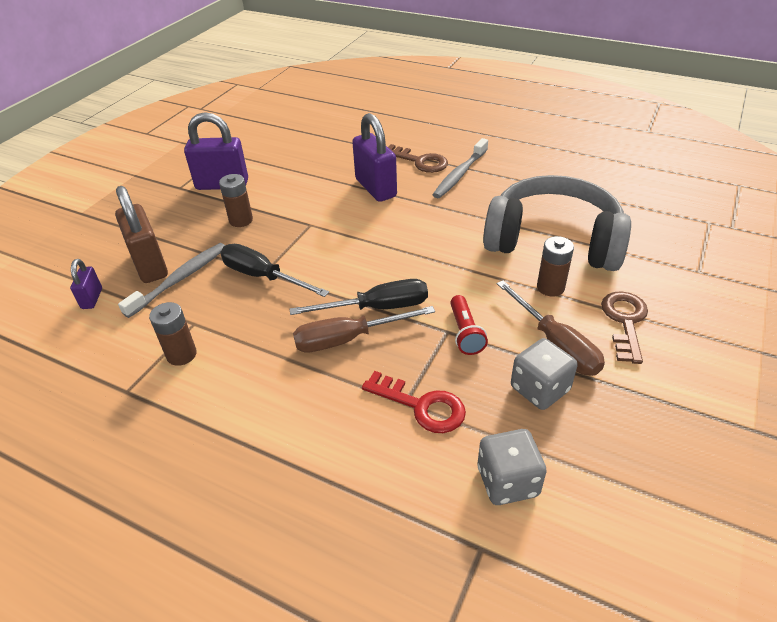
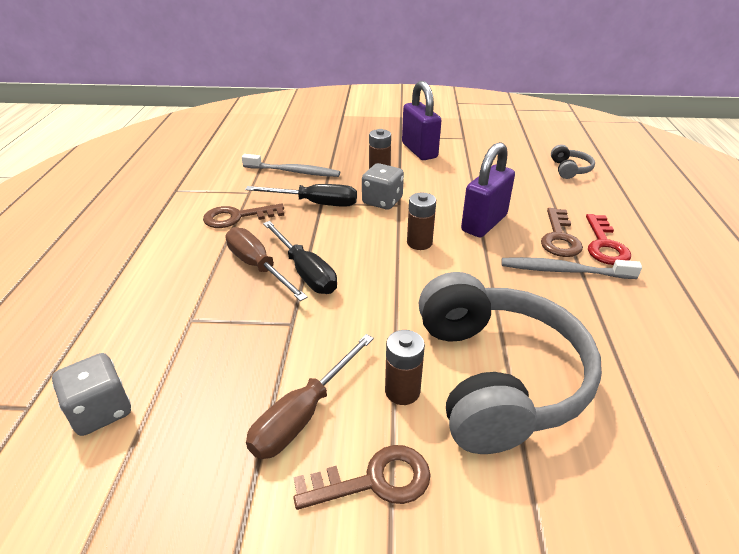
camera: 65 degrees right, 5 degrees down
(92, 298) = (257, 149): purple padlock -> none
(150, 265) = (302, 156): brown padlock -> none
(181, 354) = (215, 198): brown battery -> brown battery (419, 243)
(241, 341) = (237, 217): none -> brown key
(263, 276) = (315, 203): black screwdriver -> black screwdriver turned 90 degrees clockwise
(331, 122) = (569, 169): none -> grey headphones
(421, 406) = (187, 330): red key -> red key (604, 245)
(465, 333) = (294, 336): red flashlight -> none
(539, 389) = (228, 412): grey dice -> grey dice (382, 201)

